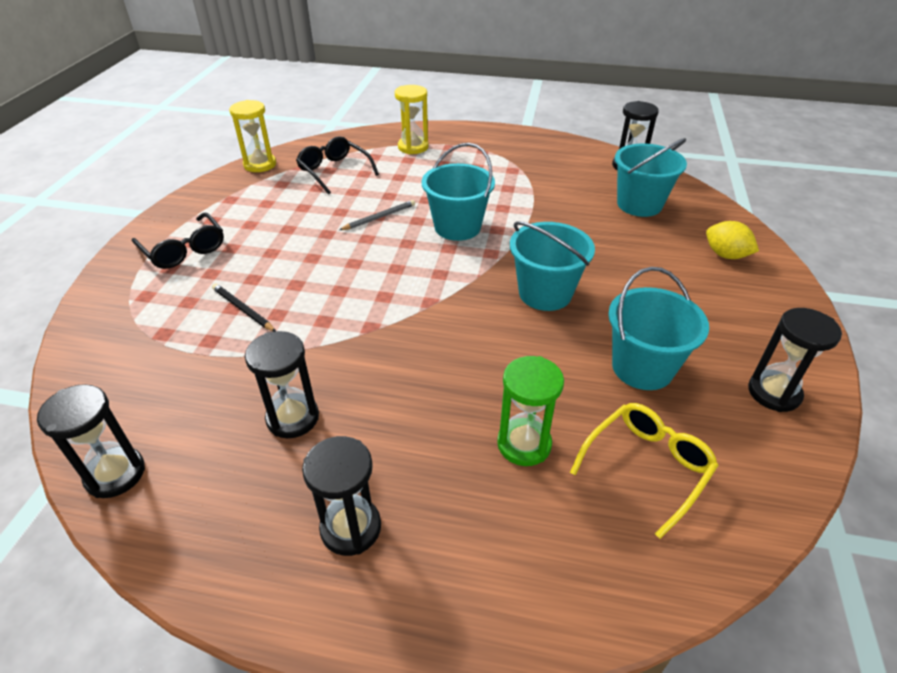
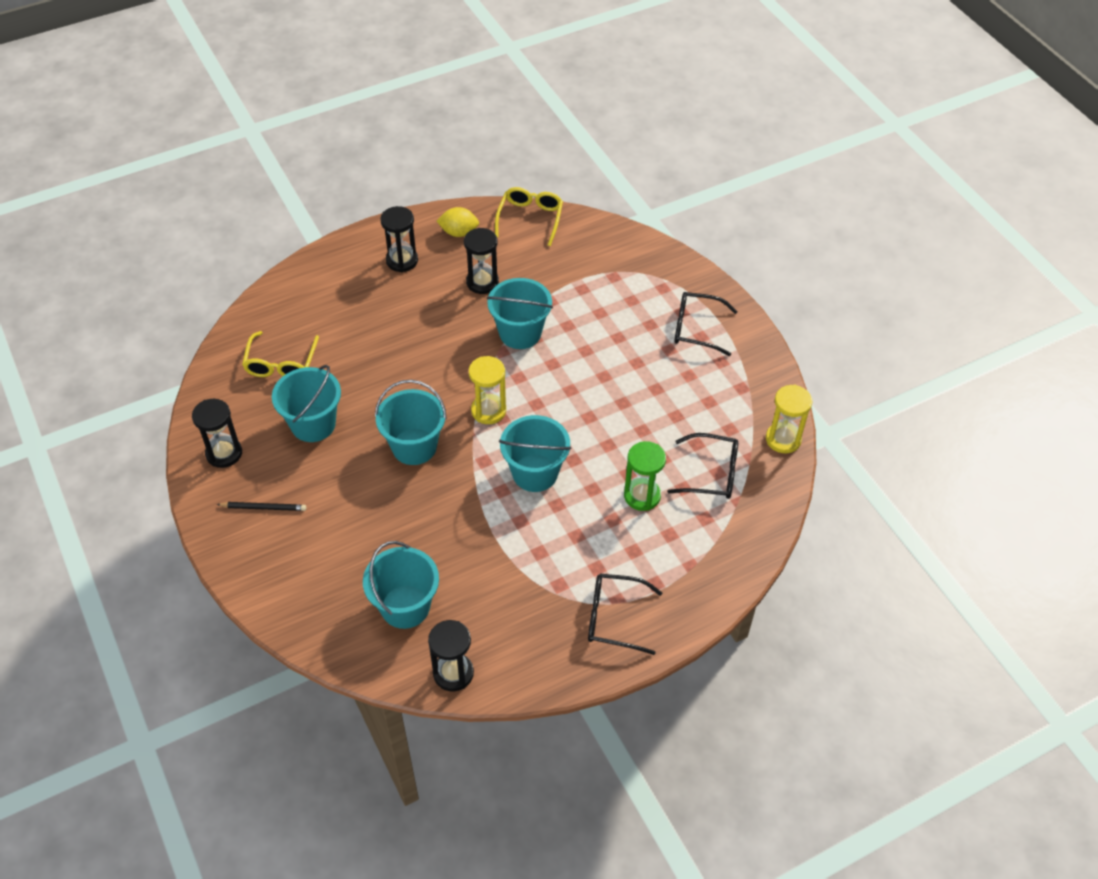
camera: 140 degrees right, 10 degrees up
(115, 474) = (530, 218): black hourglass -> yellow glasses
(242, 309) = (592, 316): black pencil -> black pencil (264, 507)
(330, 334) = (520, 333): none -> turquoise bucket
(379, 217) = (605, 444): grey pencil -> none
(413, 147) = (688, 559): yellow hourglass -> yellow hourglass (488, 411)
(495, 146) = (613, 617): none -> black glasses
(524, 444) = (352, 338): green hourglass -> green hourglass (642, 496)
(725, 255) = (298, 578): yellow lemon -> yellow lemon (459, 232)

